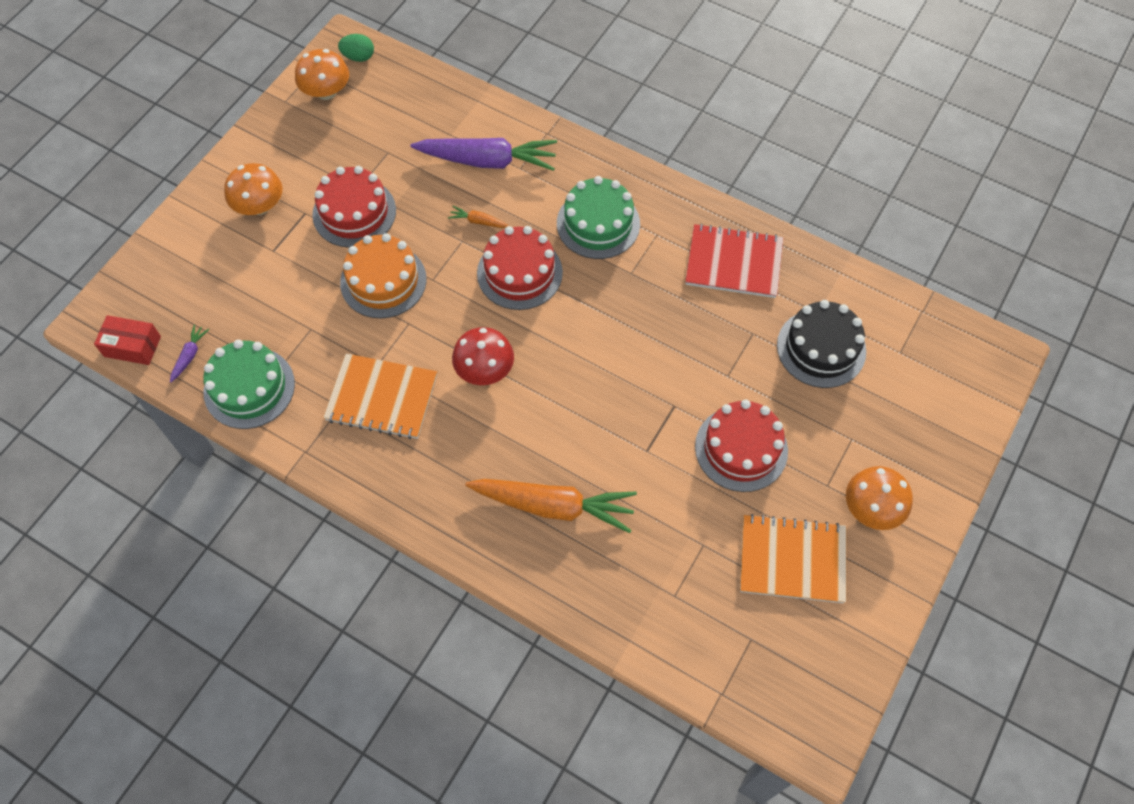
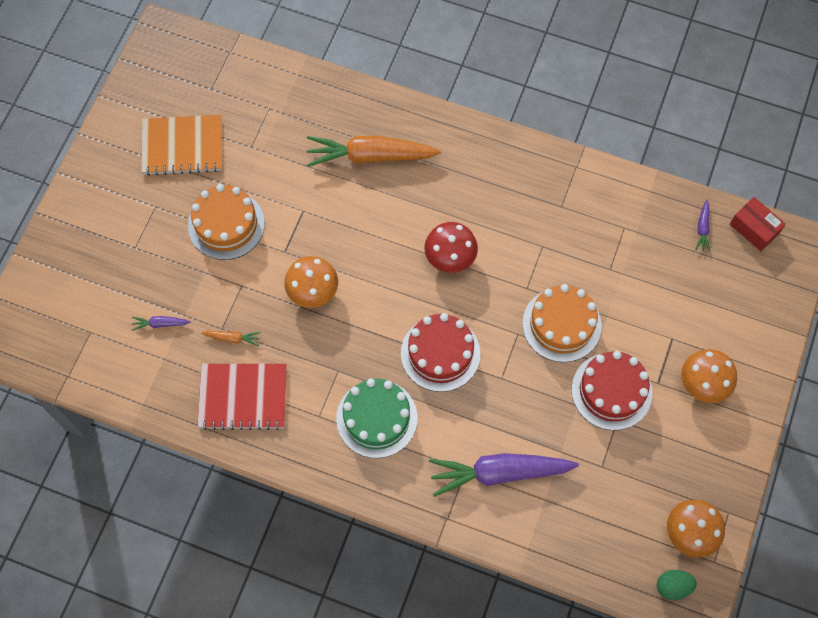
camera: 170 degrees right, 5 degrees up
(132, 346) = (754, 229): red box -> red box turned 45 degrees clockwise
(249, 388) = (641, 210): green cake -> none
(382, 397) = (529, 219): orange notebook -> none
(478, 221) = (491, 401): orange carrot -> orange carrot (232, 338)
(741, 448) = (226, 224): red cake -> orange cake
(821, 348) = (160, 324): black cake -> purple carrot
(871, 508) = (120, 194): orange mushroom -> orange mushroom (313, 291)

